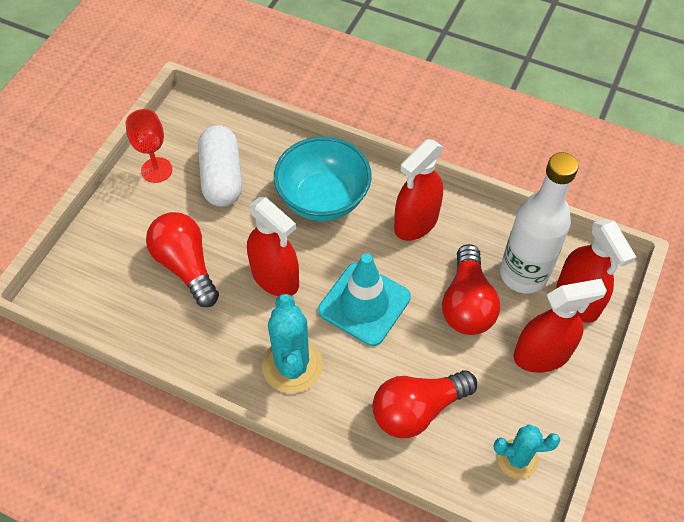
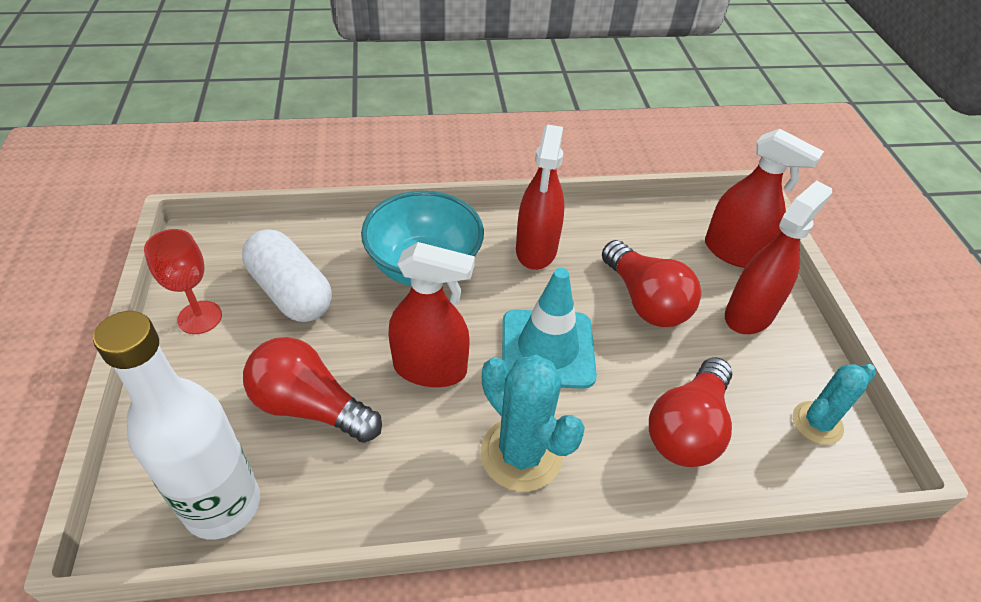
camera: 35 degrees left, 10 degrees down
(523, 274) = (671, 252): white bottle -> white bottle (222, 505)

